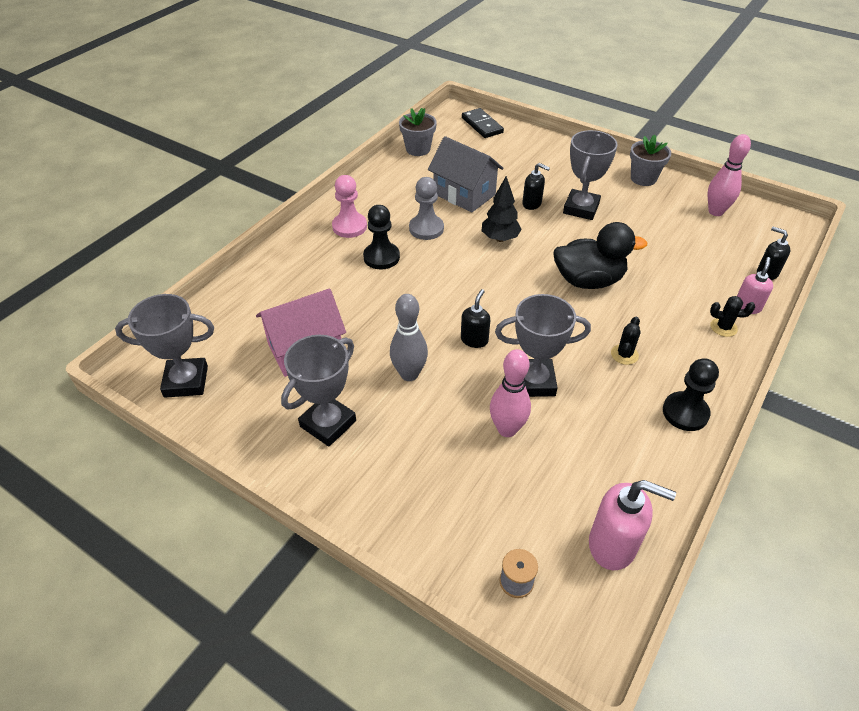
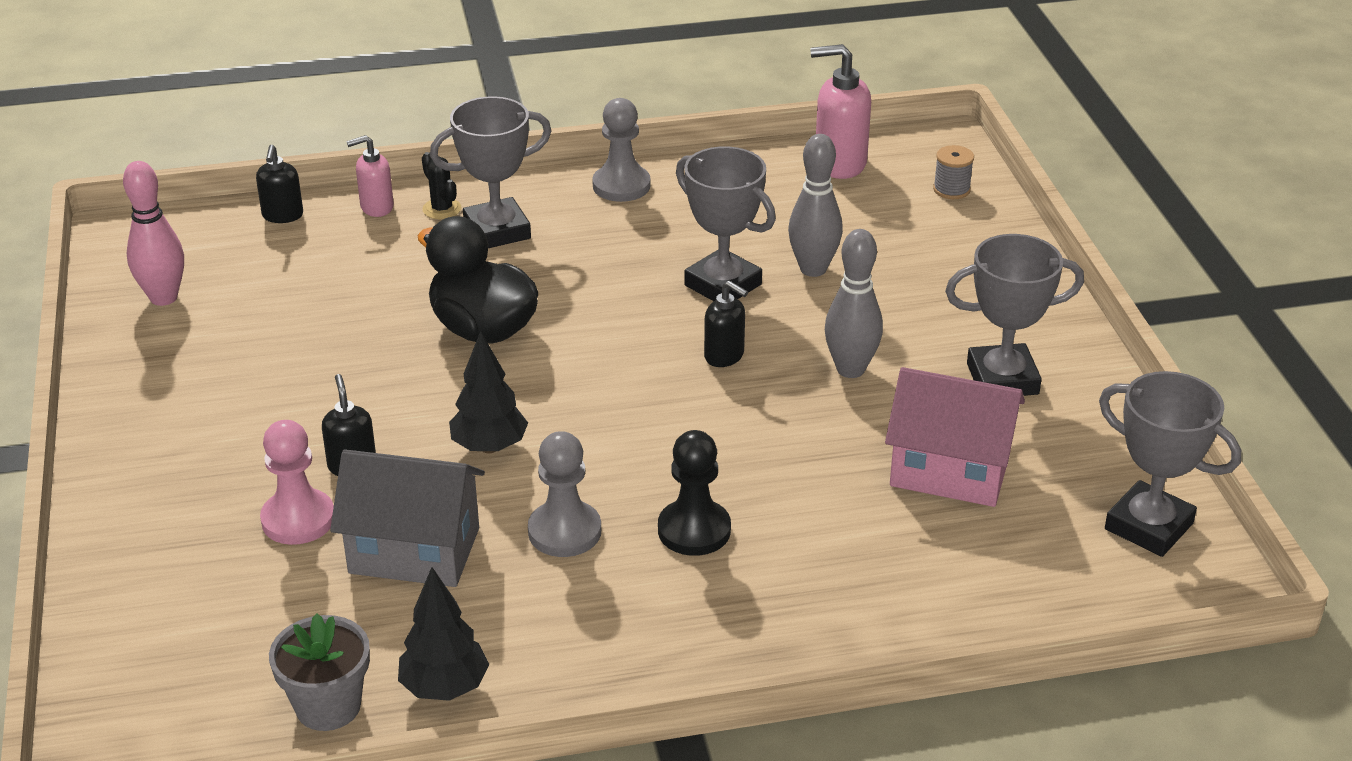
camera: 135 degrees left, 10 degrees down
(349, 226) = (674, 617): pink pawn -> pink pawn (298, 519)
(393, 170) = (444, 688): none -> black tree
(464, 194) = (414, 551): grey house -> grey house turned 75 degrees counterclockwise
(474, 340) = (724, 356): black soap dispenser -> black soap dispenser turned 120 degrees counterclockwise
(482, 125) = (125, 677): black domino -> none
(507, 429) = (813, 269): pink bowling pin -> grey bowling pin
(581, 208) = (305, 413): grey trophy -> grey trophy (497, 231)
(612, 545) = (839, 164): pink soap dispenser -> pink soap dispenser turned 60 degrees counterclockwise
(624, 354) = (588, 250): black cactus -> none
(643, 178) = (132, 394): grey flower pot -> none
(685, 413) = (621, 185): black pawn -> grey pawn

